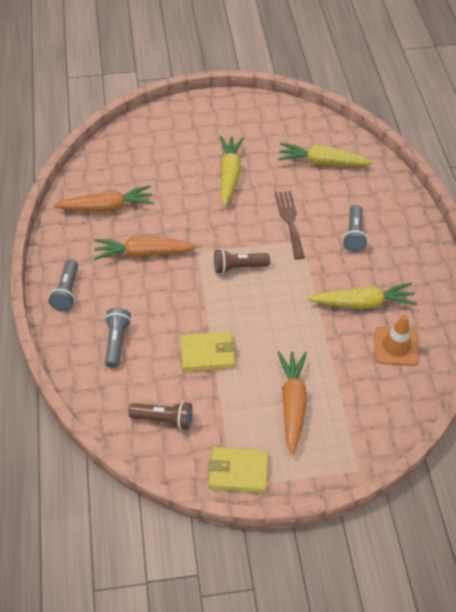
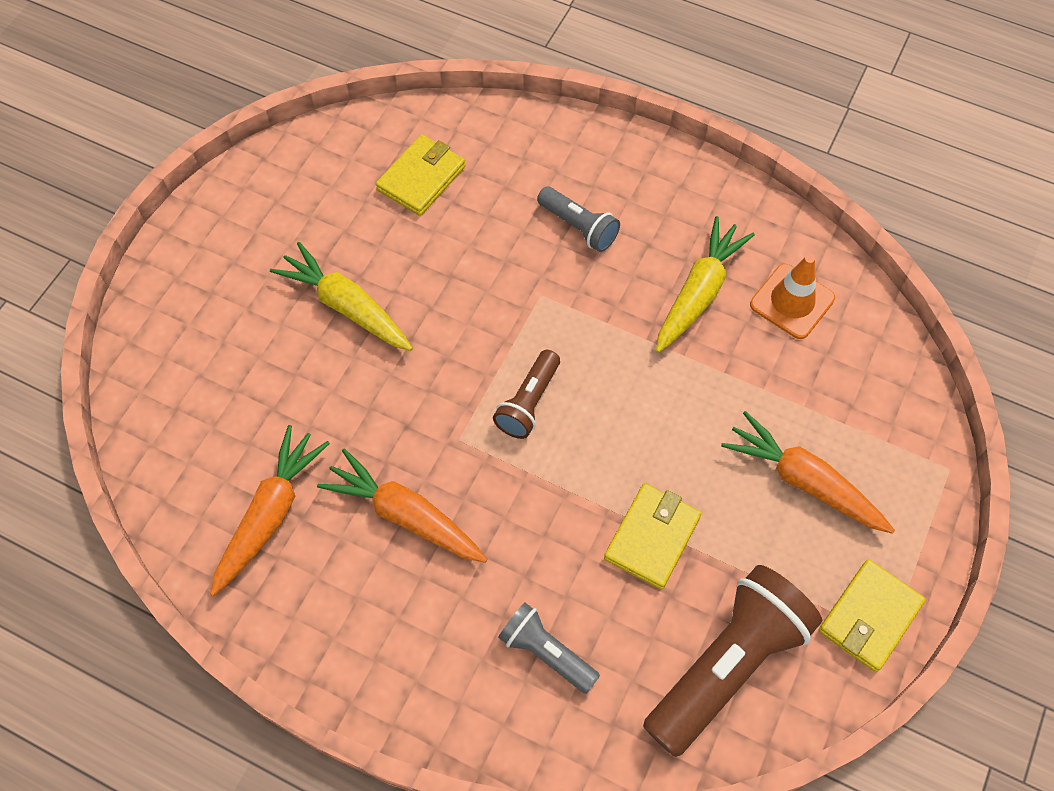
camera: 55 degrees left, 10 degrees up
(67, 291) = (396, 672): grey flashlight -> none
(143, 253) = (405, 515): orange carrot -> orange carrot turned 90 degrees clockwise
(164, 419) = (727, 665): brown flashlight -> brown flashlight, size x1.88
(290, 221) = (495, 286): brown fork -> none
(322, 162) = (421, 178): yellow carrot -> yellow wallet

